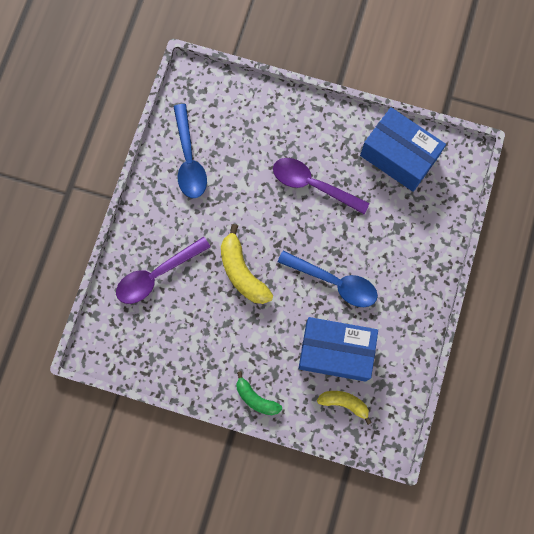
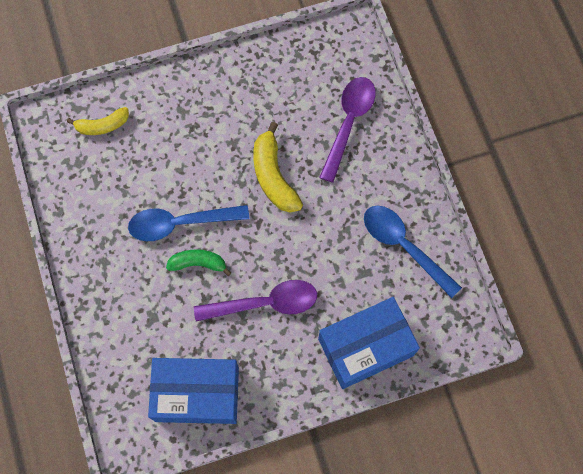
camera: 145 degrees right, 5 degrees down
(242, 272) = (273, 176): yellow banana -> yellow banana turned 135 degrees counterclockwise
(256, 398) = (184, 81): green banana -> green banana (198, 263)
(335, 351) = (138, 163): blue box -> blue box (365, 347)

